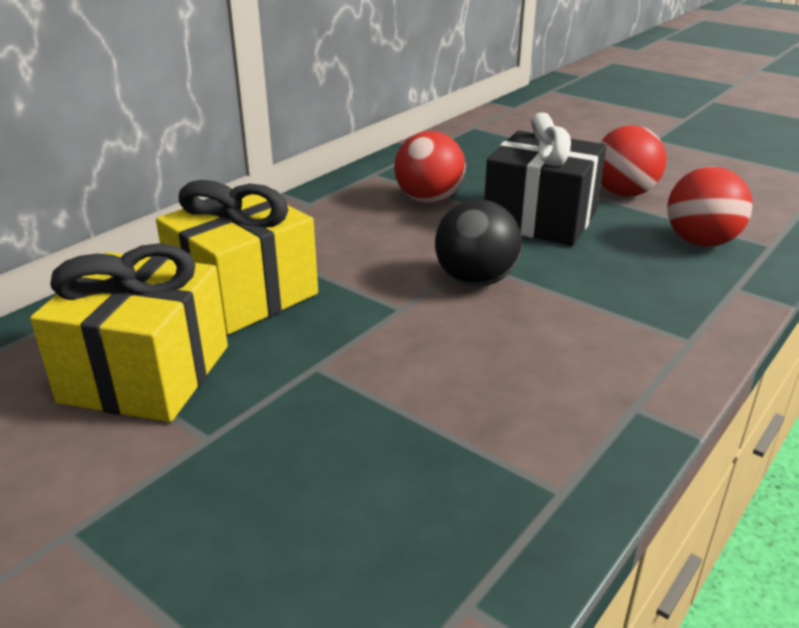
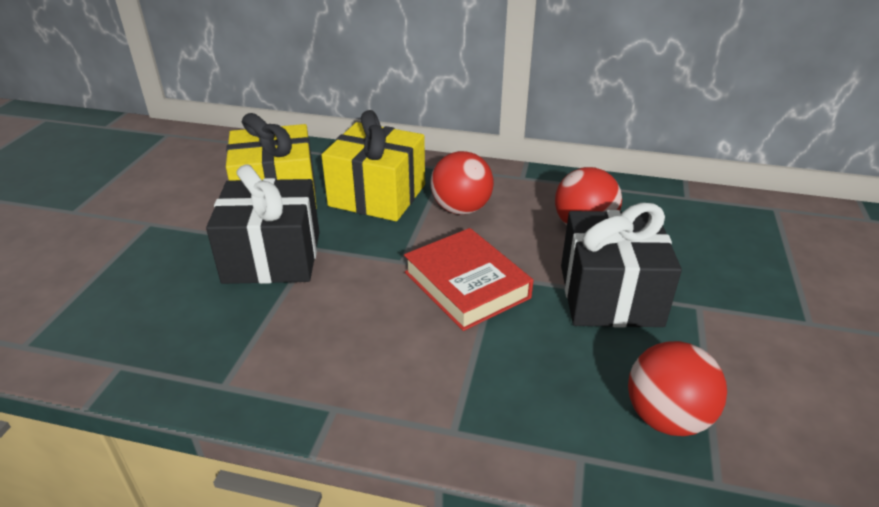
camera: 65 degrees right, 5 degrees up
(306, 404) = (272, 257): none -> black gift
(475, 280) = (466, 285): black ball -> red book
(623, 193) = (729, 340): red ball -> red ball (461, 209)

